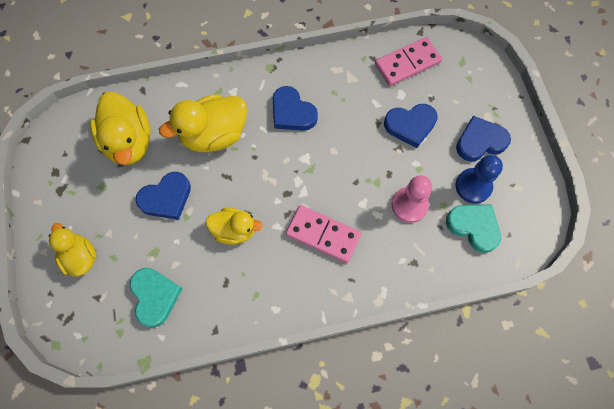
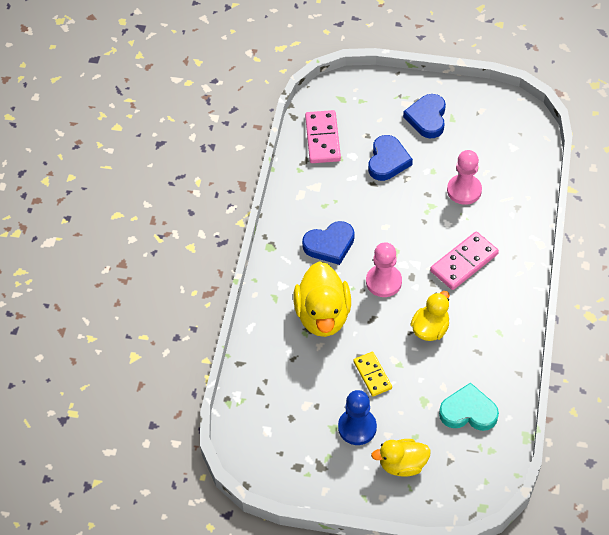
camera: 65 degrees left, 15 degrees down
(129, 142) = (295, 391): yellow duck -> none
(166, 198) = (372, 375): blue heart -> yellow domino
(271, 171) = (383, 282): none -> pink pawn
(473, 186) = (466, 140): blue pawn -> blue pawn (357, 427)
(473, 227) = (503, 154): turquoise heart -> none

